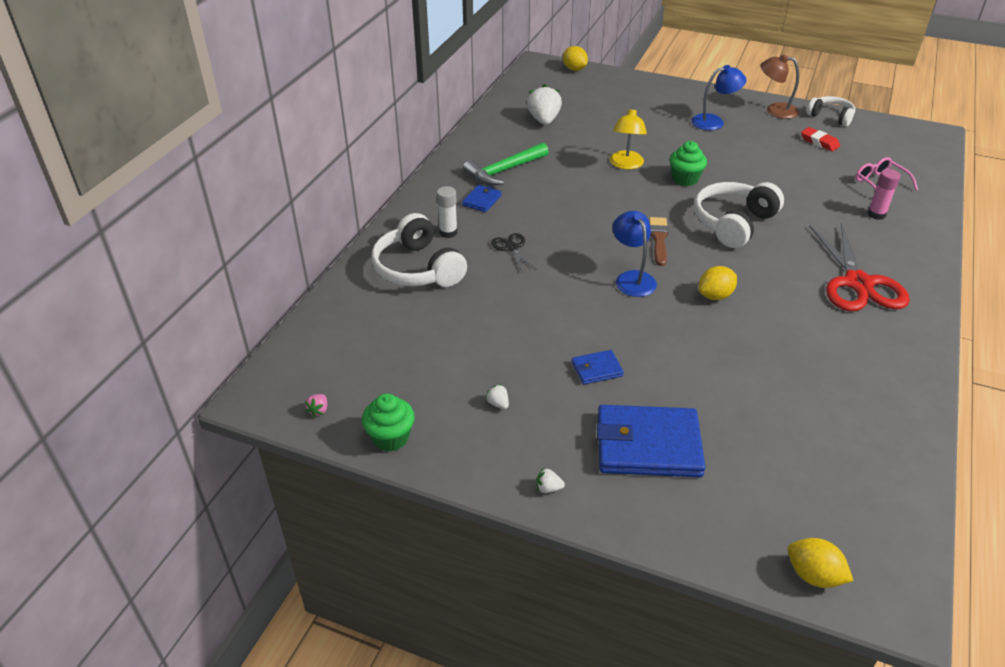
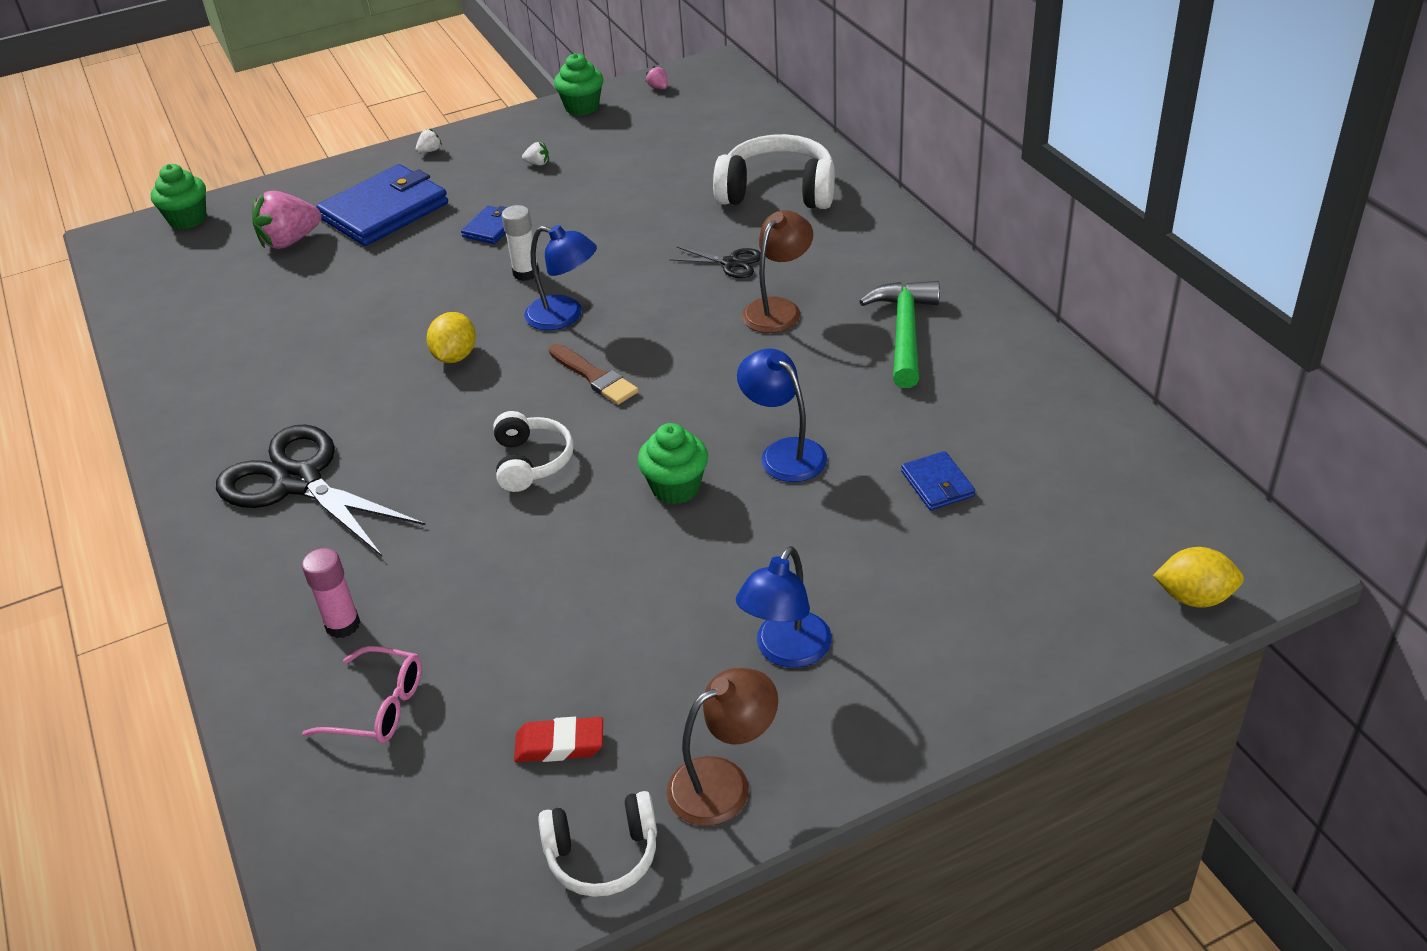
camera: 135 degrees right, 0 degrees up
(448, 232) = (818, 234): white glue stick -> white glue stick (526, 273)
(482, 200) = (855, 284): blue wallet -> blue wallet (937, 484)
(532, 213) = (778, 309): none -> brown lamp
(544, 120) = (1015, 444): white strawberry -> none
(626, 165) = (784, 453): yellow lamp -> blue lamp
(733, 223) = (531, 462): white headphones -> white headphones, size x0.61
(742, 470) = (290, 241): none -> pink strawberry
(813, 575) = (188, 219): yellow lemon -> green cupcake
(858, 283) = (298, 482): red scissors -> black scissors

